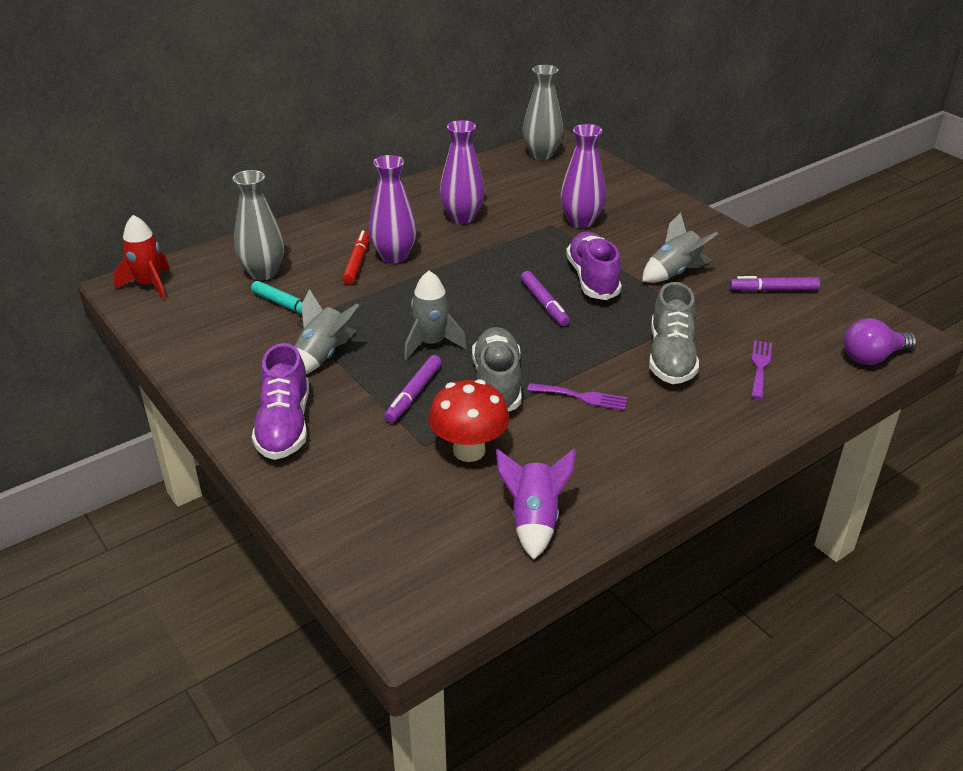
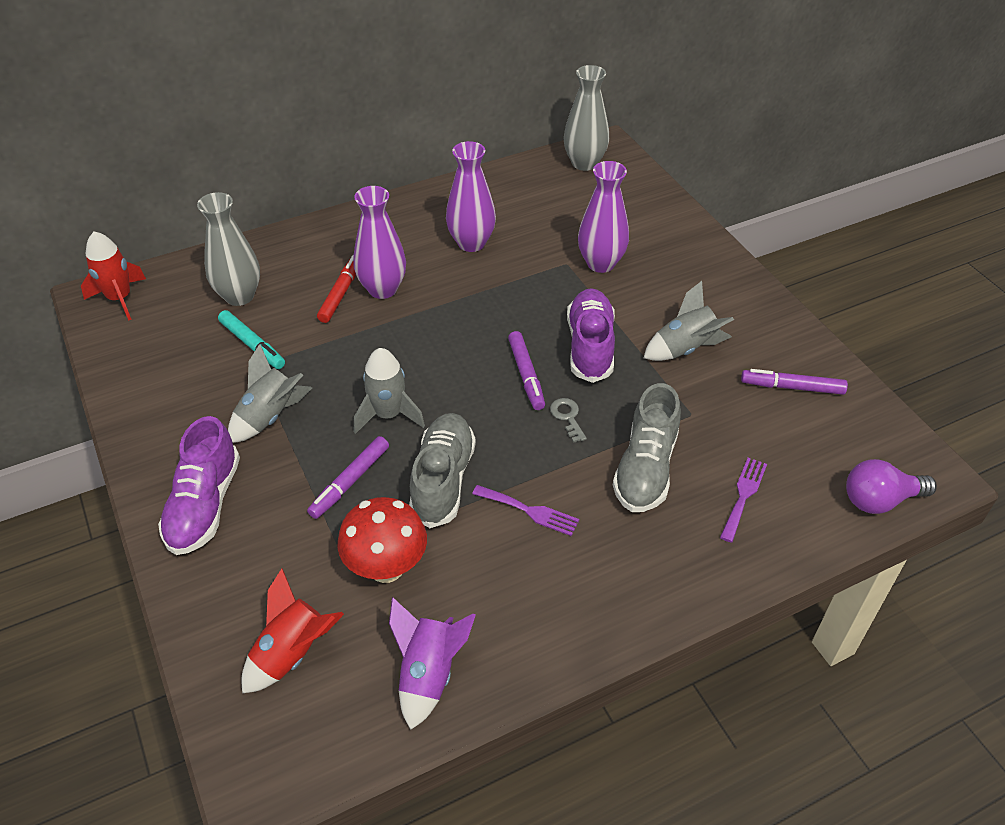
camera: 10 degrees right, 10 degrees up
(405, 521) = (292, 653): none -> red rocket
(591, 329) = (567, 417): none -> grey key

